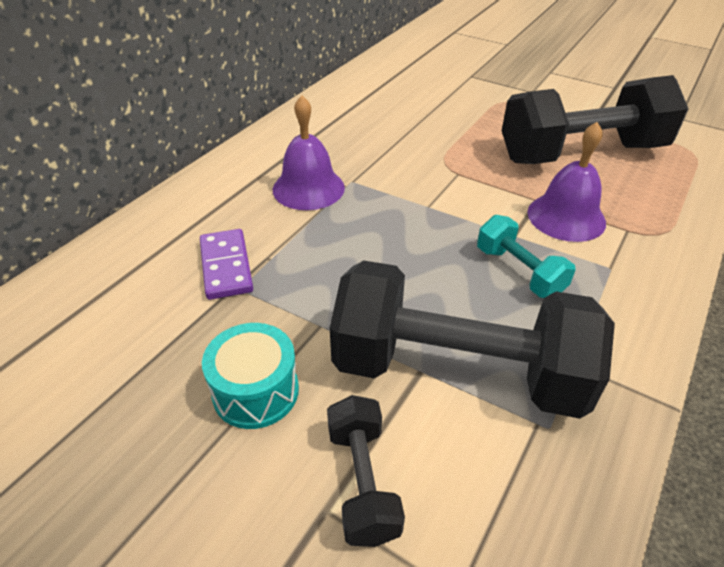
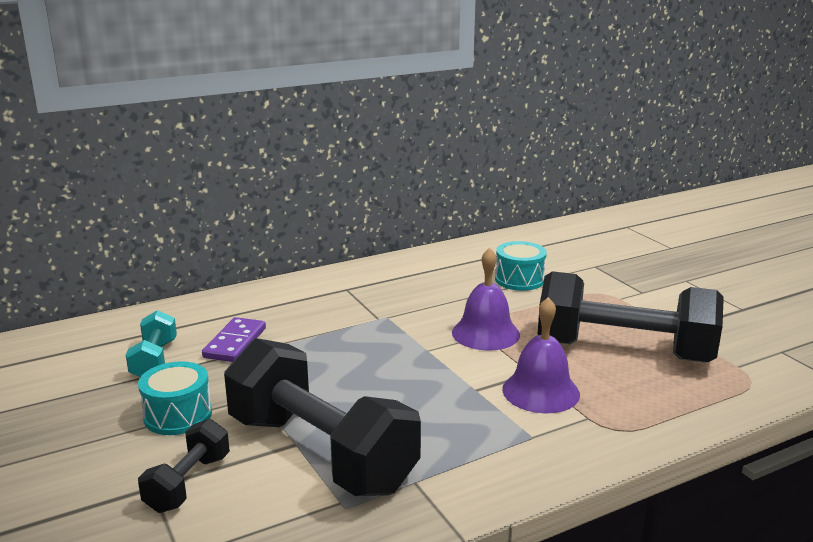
camera: 30 degrees right, 20 degrees down
(308, 188) = (347, 312): purple bell -> purple bell (485, 333)
(427, 106) = (519, 280): none -> turquoise drum
(519, 272) = (447, 413): turquoise dumbbell -> turquoise dumbbell (154, 360)

